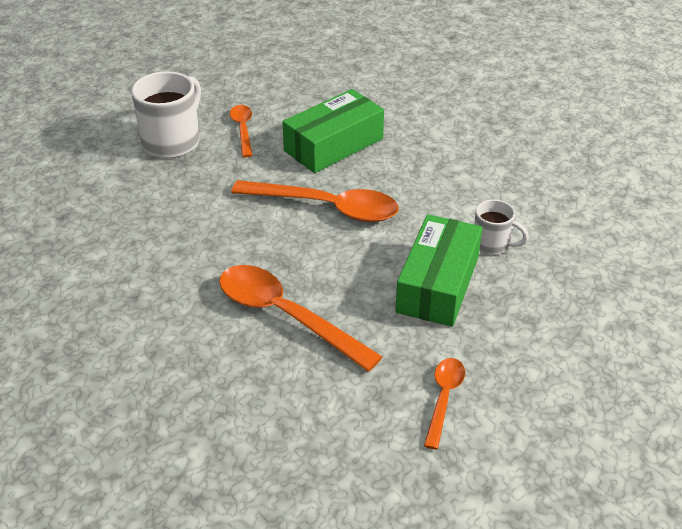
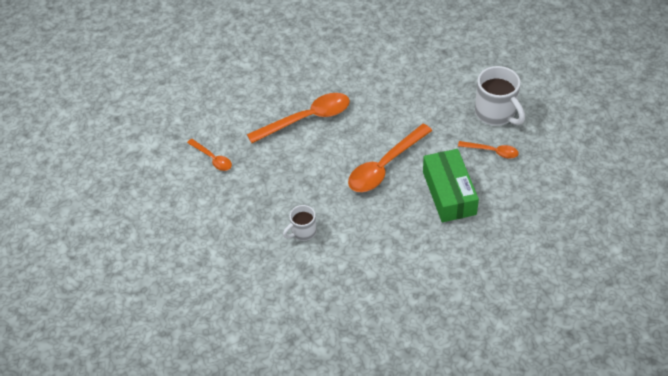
camera: 120 degrees right, 10 degrees up
(438, 284) = (288, 190): green box -> none

